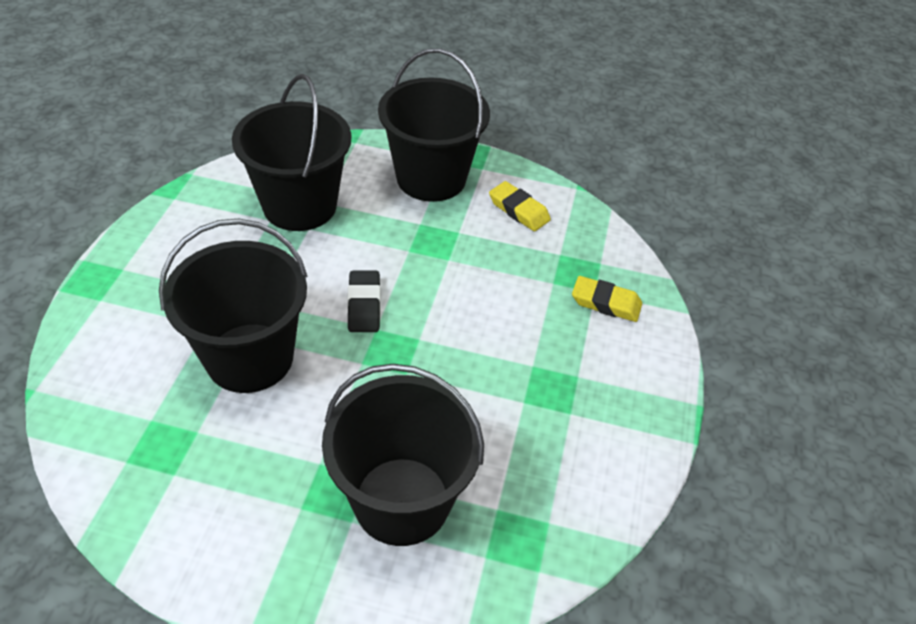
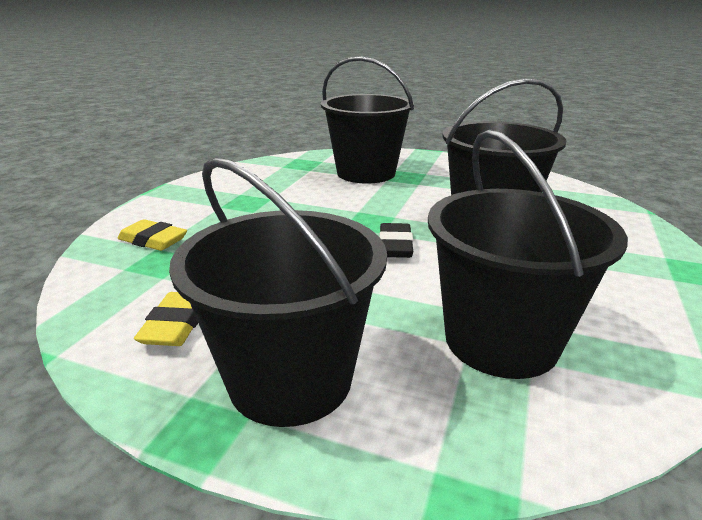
camera: 170 degrees left, 20 degrees down
(518, 210) = (176, 325): yellow eraser -> yellow eraser turned 45 degrees clockwise

